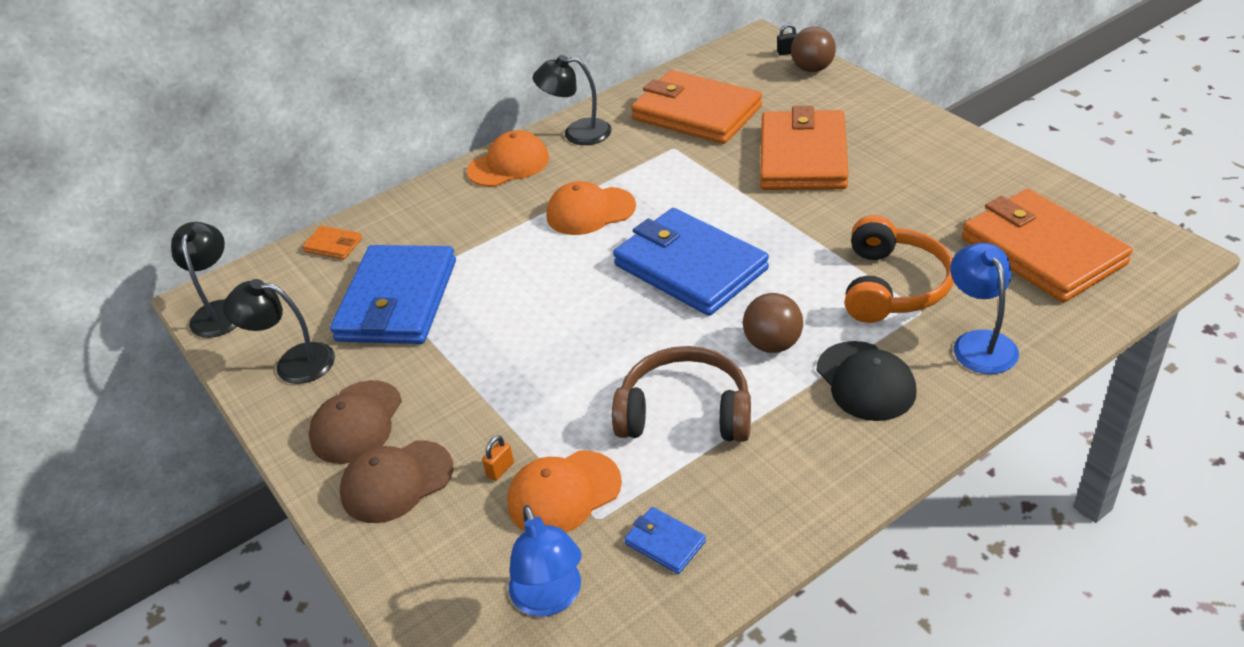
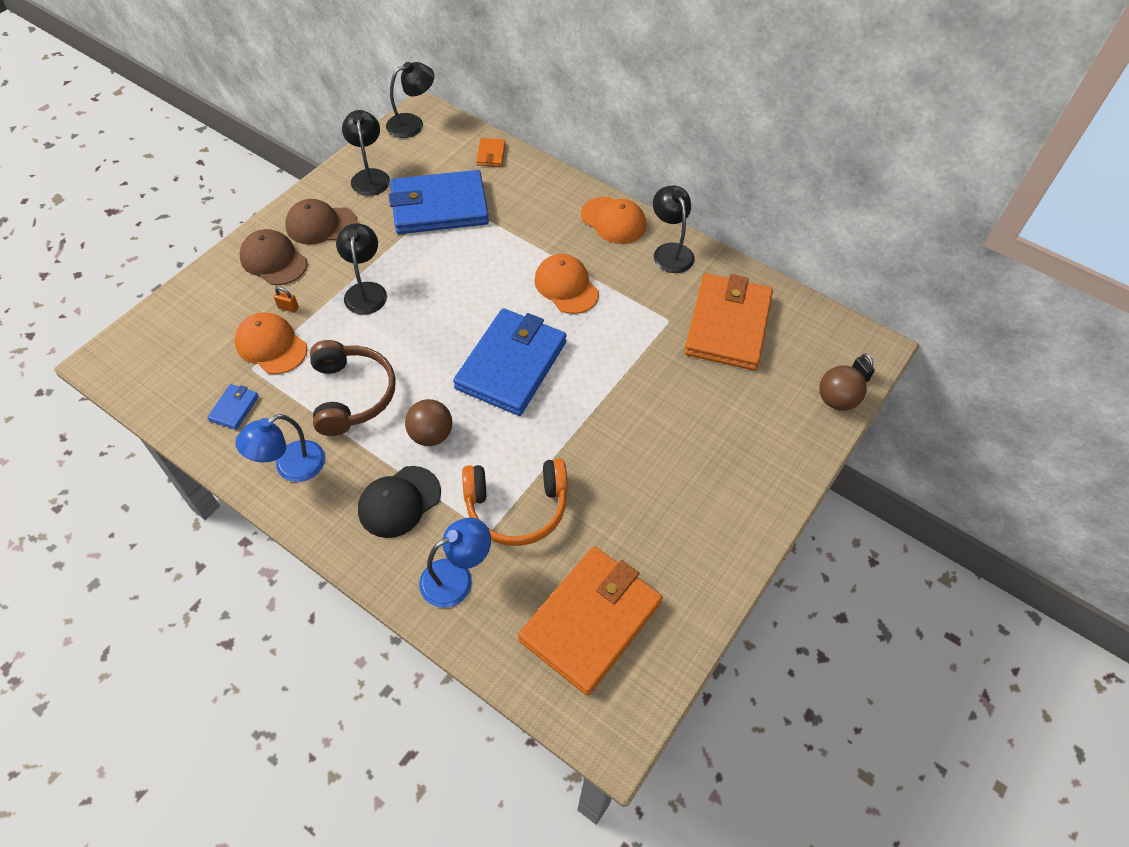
camera: 65 degrees right, 15 degrees up
(509, 384) = (366, 291): none -> black lamp
(550, 599) = (188, 360): blue lamp -> blue lamp (291, 467)
(803, 156) = (684, 416): orange wallet -> none

